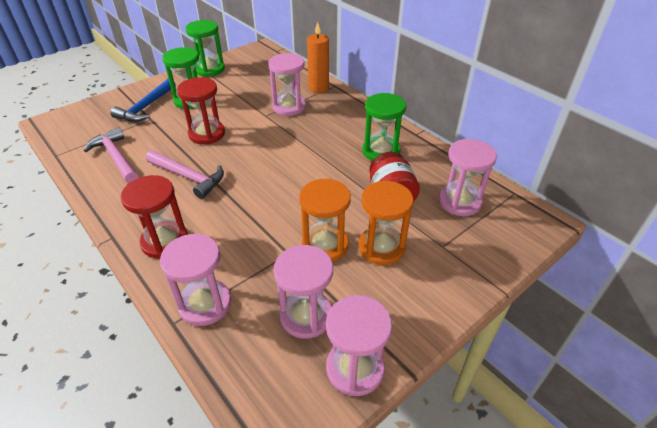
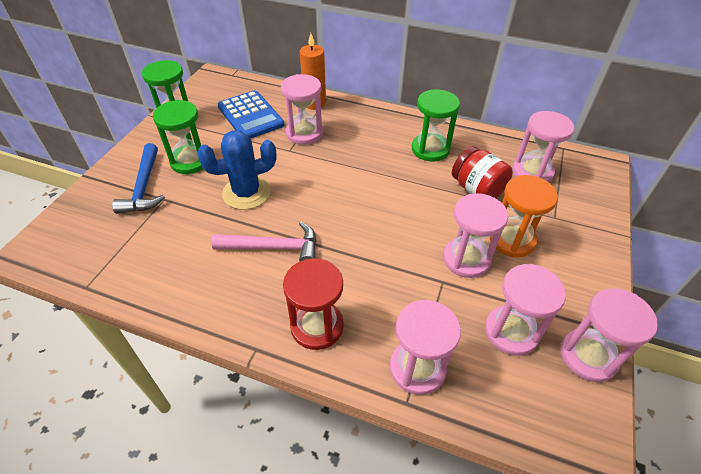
camera: 30 degrees left, 5 degrees up
(116, 158) = (168, 259): pink hammer -> none
(207, 134) = (246, 193): red hourglass -> blue cactus
(261, 83) = (250, 116): none -> blue calculator
(325, 245) = (466, 259): orange hourglass -> pink hourglass

